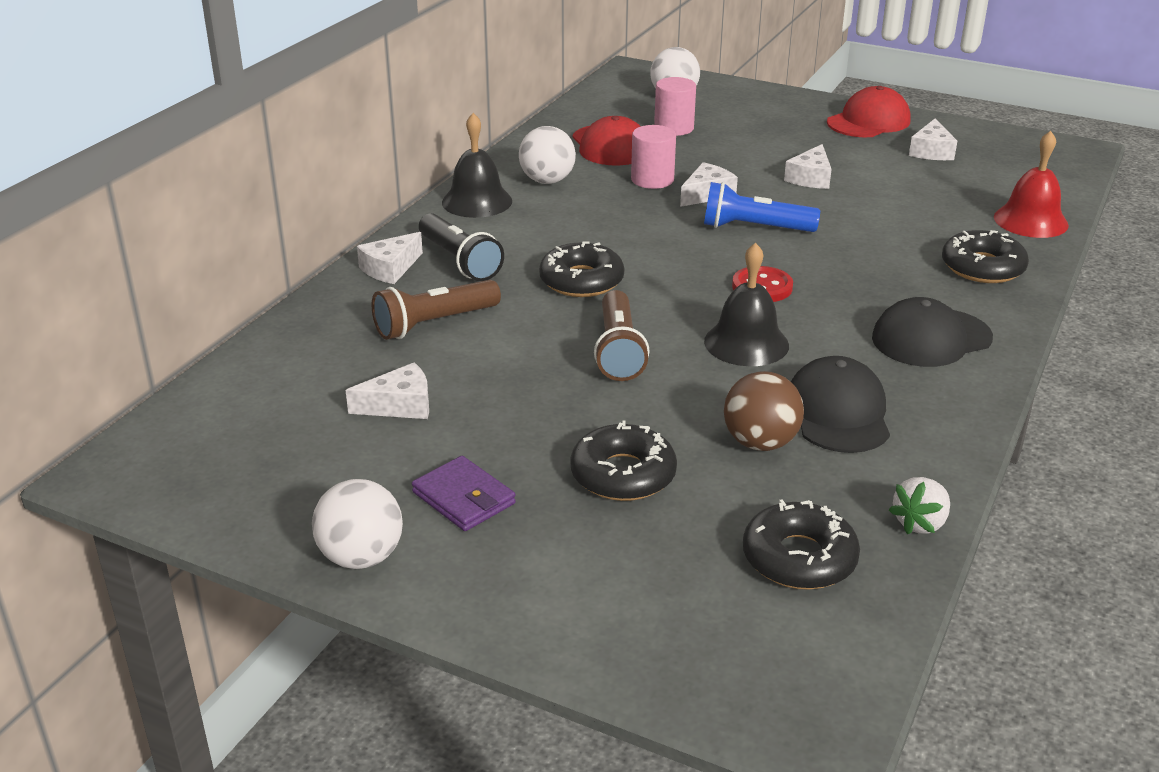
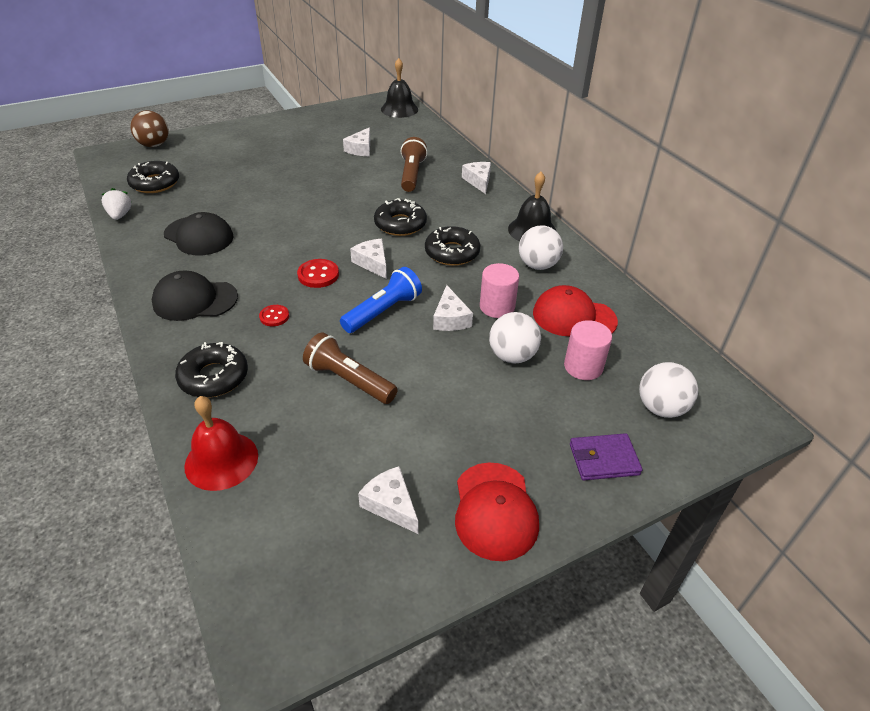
camera: 125 degrees right, 10 degrees up
(361, 557) = (289, 120): white ball -> white ball (512, 356)
(459, 261) = (464, 200): black flashlight -> none
(464, 498) = (288, 142): purple wallet -> purple wallet (604, 459)
(618, 351) = (326, 206): brown flashlight -> brown flashlight (349, 380)
(623, 474) = (250, 172): black donut -> black donut (452, 252)
(746, 343) = (280, 242): black bell -> black bell (399, 109)
(760, 443) = (216, 207): brown ball -> brown ball (154, 145)
(810, 178) = (422, 385): white cheese -> white cheese (372, 263)
(864, 279) = (274, 316): none -> red button
(931, 338) = (195, 300): black cap -> black cap turned 105 degrees counterclockwise

